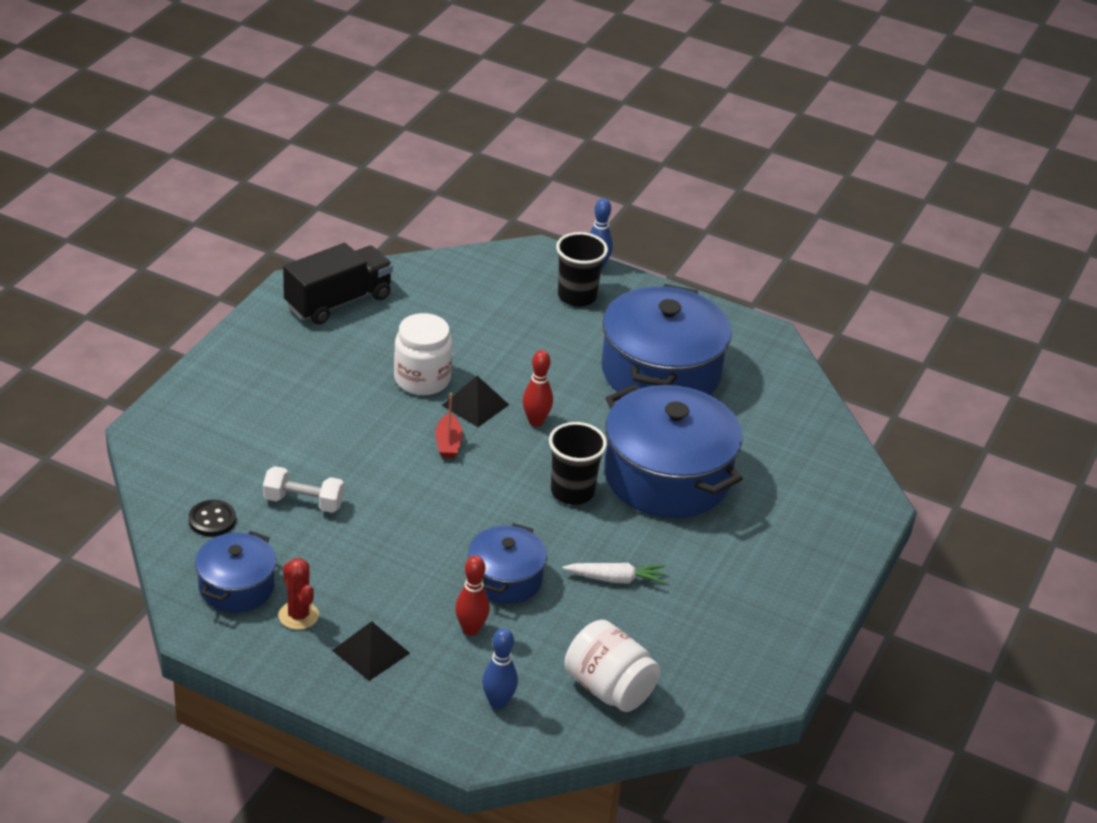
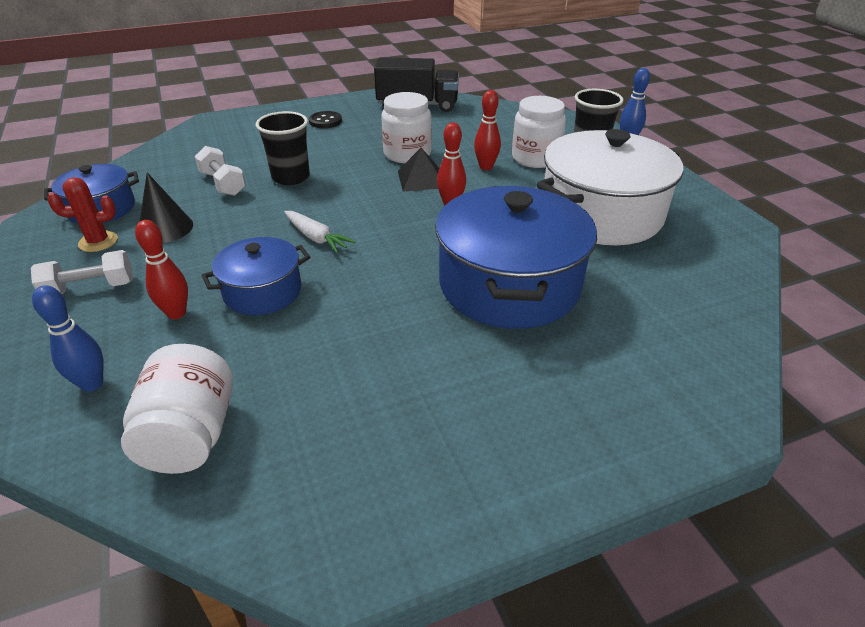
camera: 45 degrees right, 0 degrees up
(212, 520) = (159, 170): black button -> black button (325, 121)
(298, 615) = (98, 242): red cactus -> red cactus turned 60 degrees clockwise
(333, 572) = (165, 228): none -> black cone
(370, 651) = (90, 288): black pyramid -> white dumbbell
(448, 443) = (367, 191): red boat -> none
(512, 362) = (486, 167): none -> red bowling pin
(542, 329) = (535, 158): none -> white jar
(572, 492) = (410, 258): black cup -> black cup (291, 177)
(616, 579) = (347, 340): white carrot -> white carrot (316, 238)
(660, 372) = (601, 214): blue pot -> white pot

